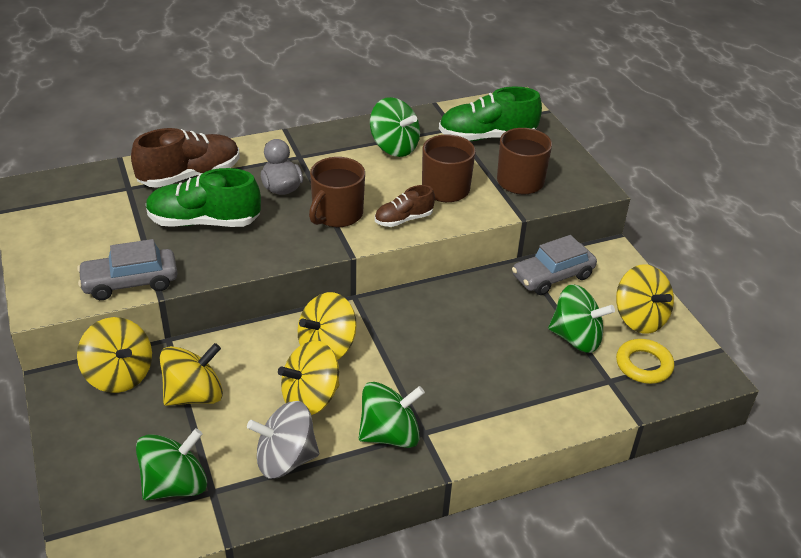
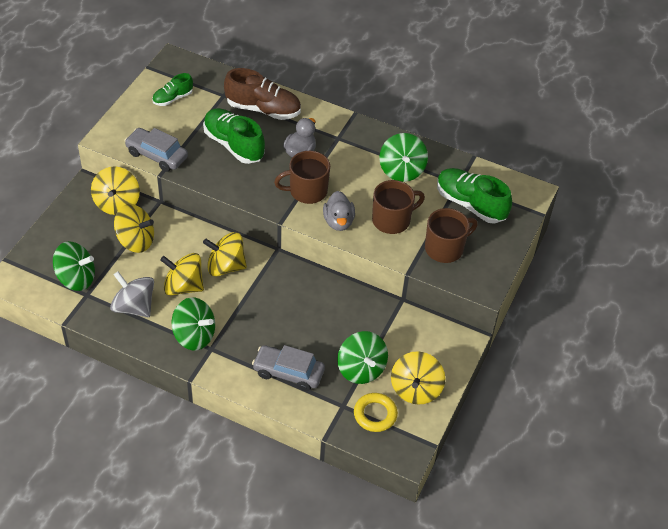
camera: 45 degrees right, 10 degrees up
(73, 222) = (173, 98): none -> green shoe
(403, 219) = (338, 222): brown shoe -> grey duck
(552, 276) = (404, 324): grey car -> grey car (288, 372)

